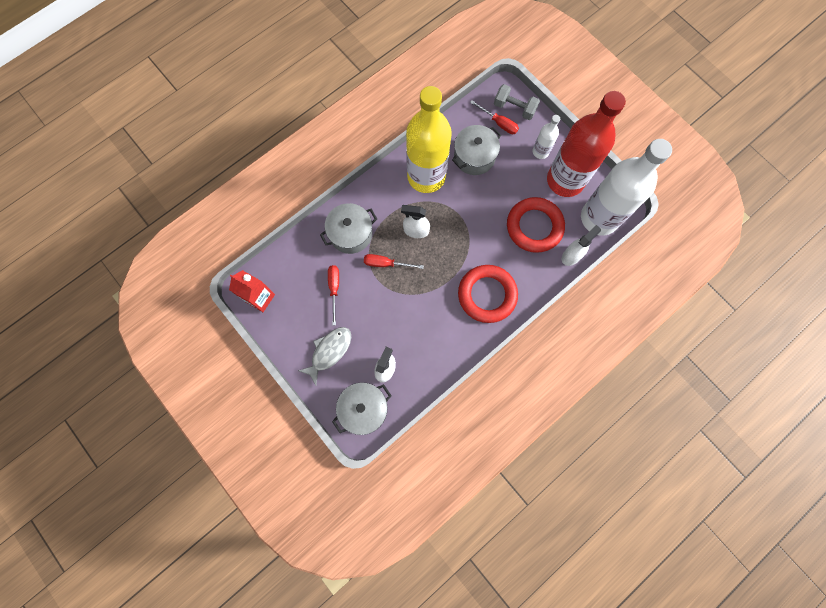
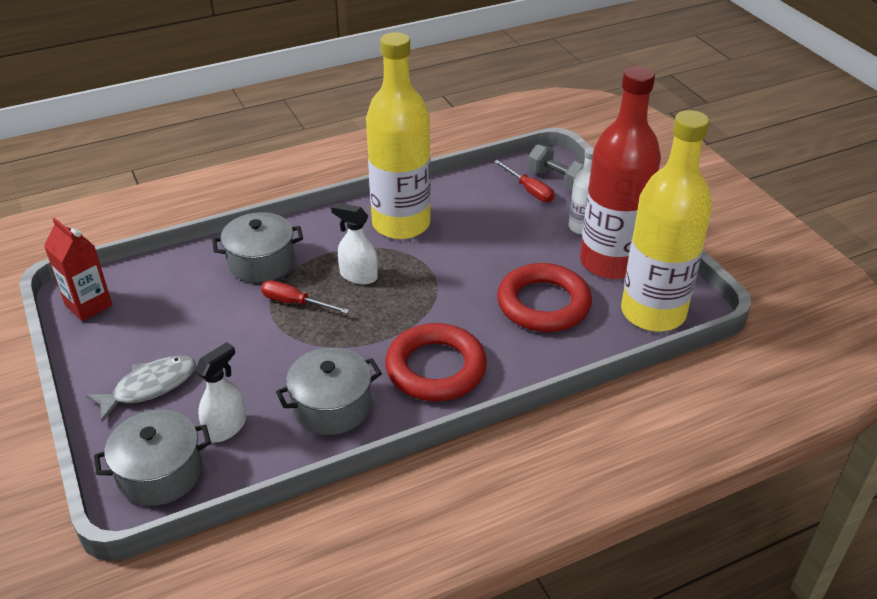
camera: 15 degrees right, 35 degrees down
(334, 289) = (202, 316): red screwdriver -> none
(474, 157) = (480, 216): grey pot -> grey pot (331, 406)
(571, 255) = (594, 348): white spray bottle -> none
(599, 218) = (653, 312): white bottle -> yellow bottle

